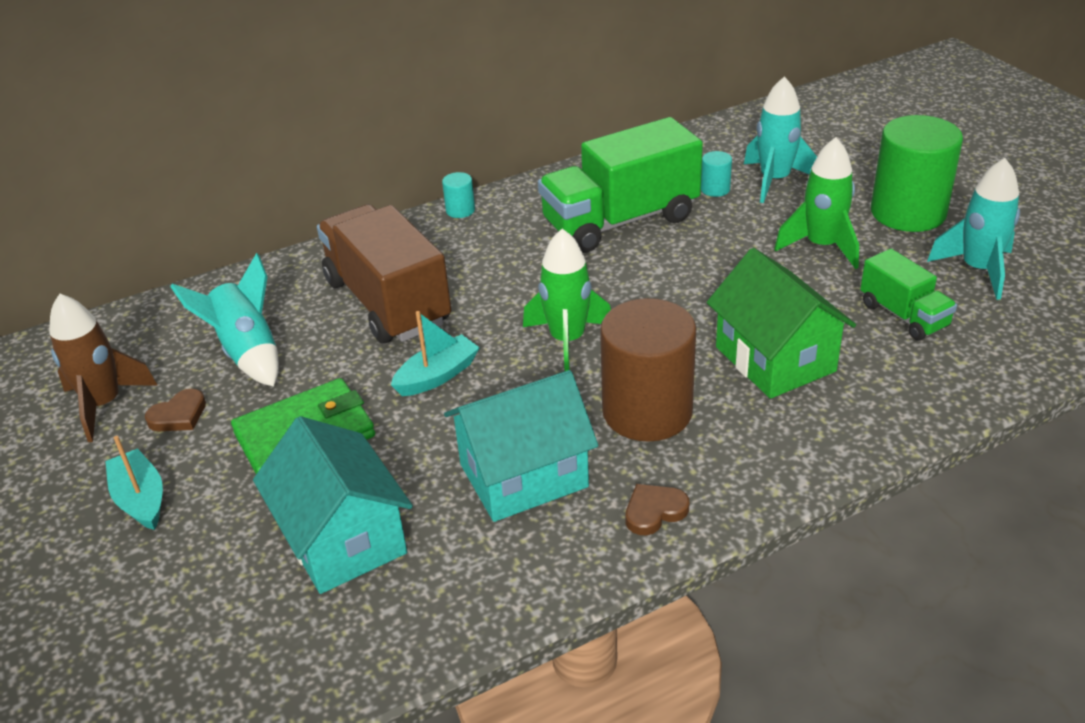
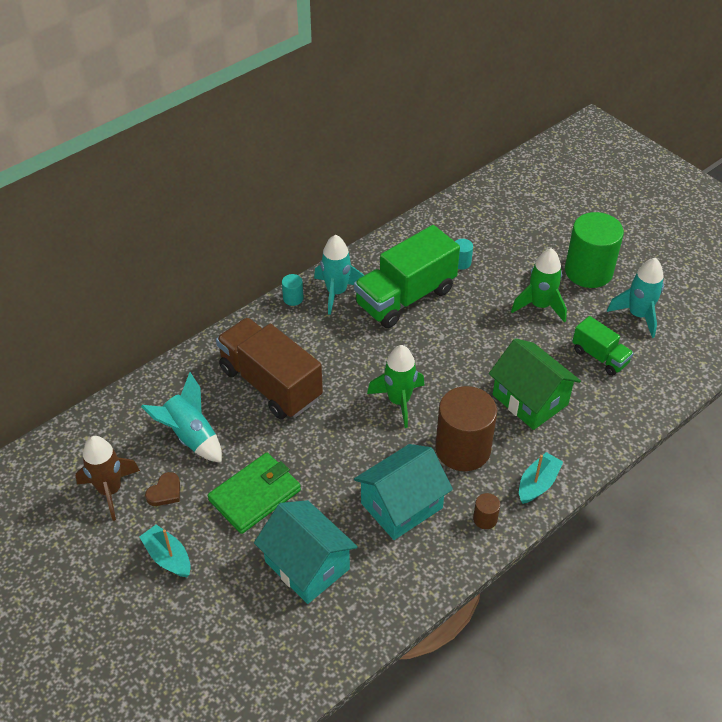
camera: 15 degrees left, 10 degrees up
(437, 376) = (324, 439): turquoise boat -> turquoise boat (537, 484)
(654, 511) = (485, 519): brown heart -> brown cylinder
(774, 180) = (498, 251): turquoise rocket -> turquoise rocket (336, 292)

